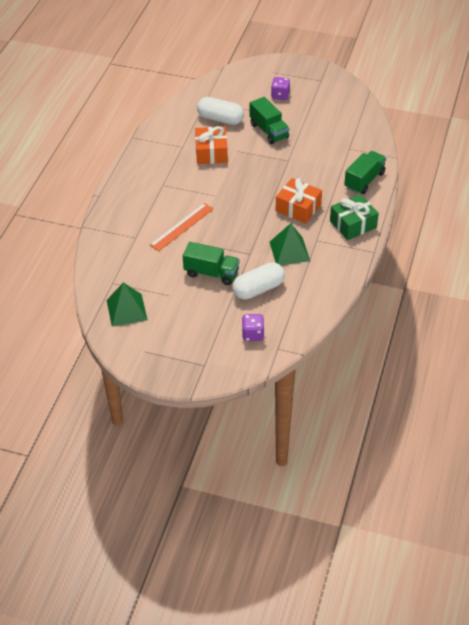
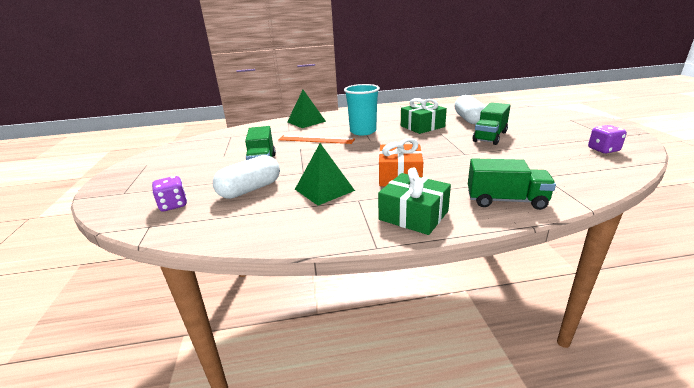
camera: 65 degrees right, 20 degrees down
(126, 310) = (199, 147): green pyramid -> green pyramid (306, 121)
(188, 191) = (363, 131): none -> turquoise cup
(211, 152) = (422, 126): orange gift -> green gift
(258, 289) = (250, 189): white capsule -> white capsule turned 75 degrees counterclockwise
(280, 95) = (547, 128): purple dice -> purple dice (603, 150)

